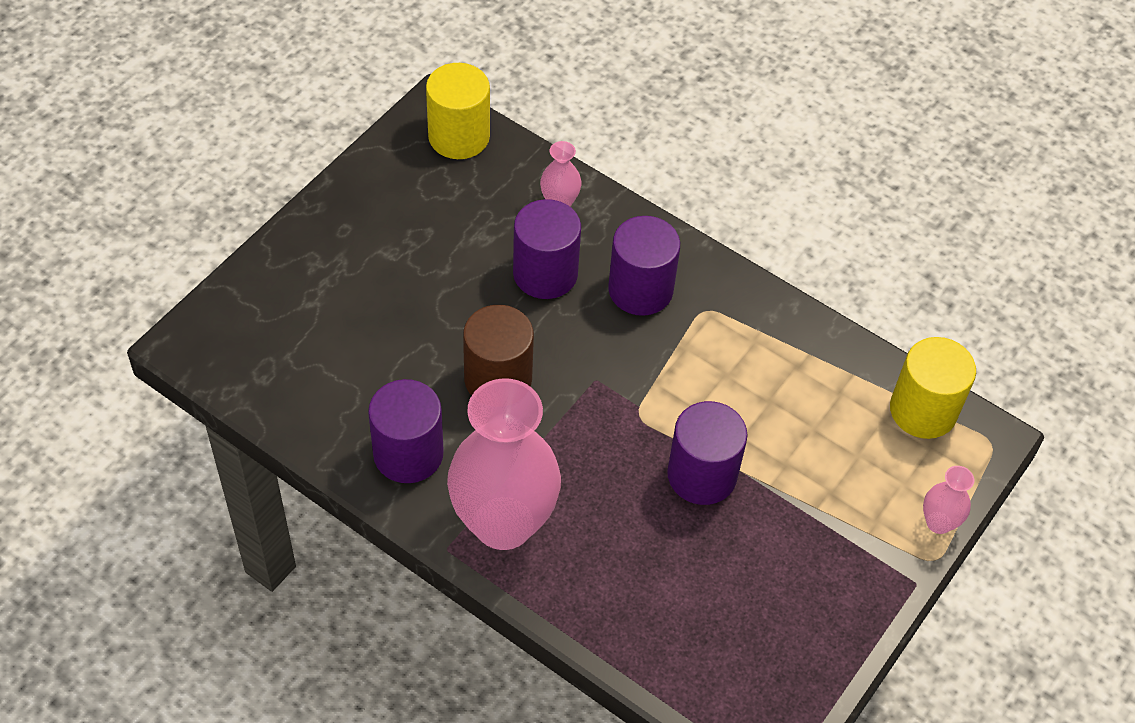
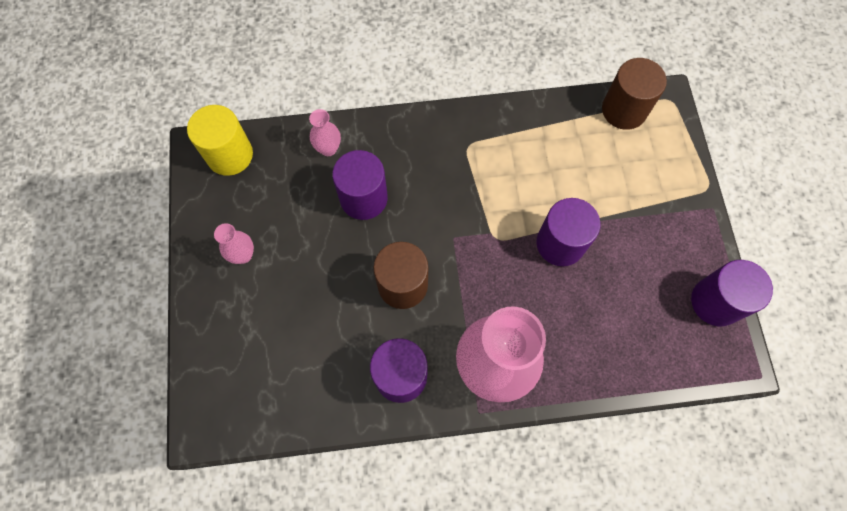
camera: 40 degrees left, 15 degrees up
(640, 290) = (423, 163): purple cylinder -> purple cylinder (715, 302)
(923, 410) = (624, 110): yellow cylinder -> brown cylinder
(938, 522) = (690, 165): pink vase -> pink vase (243, 255)

